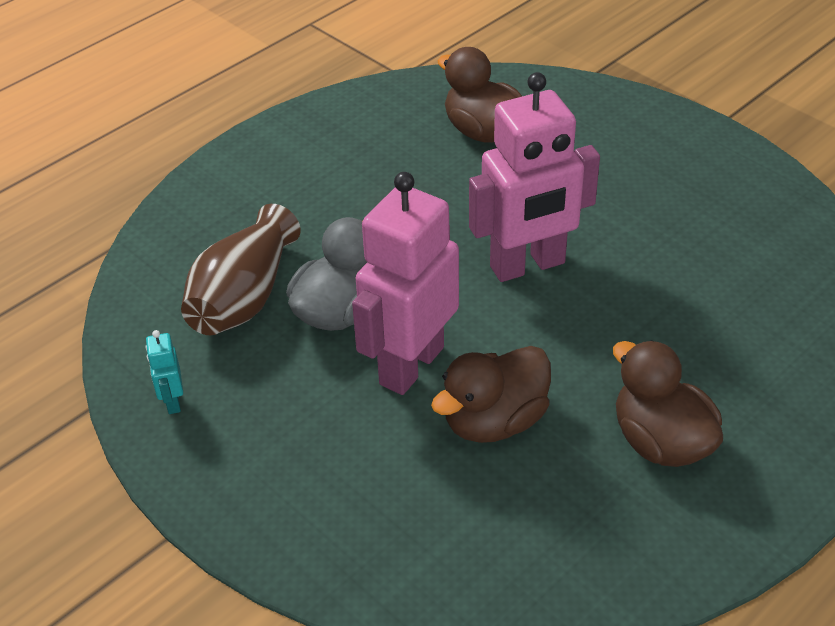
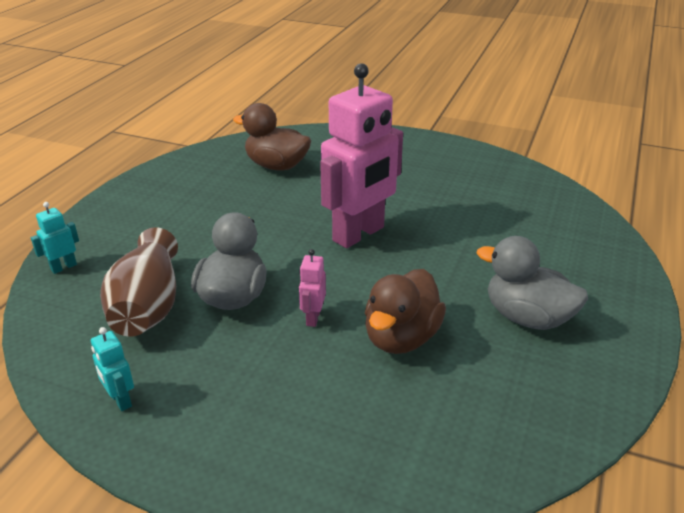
camera: 25 degrees left, 10 degrees down
(179, 220) = (63, 267): none -> turquoise robot
(410, 365) = (313, 318): pink robot -> pink robot, size x0.41
(661, 442) = (527, 317): brown duck -> grey duck

